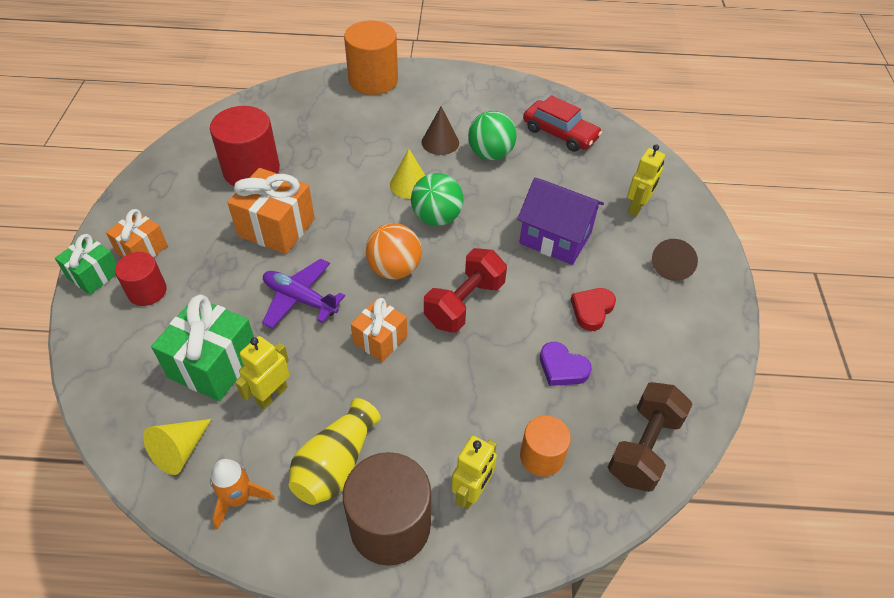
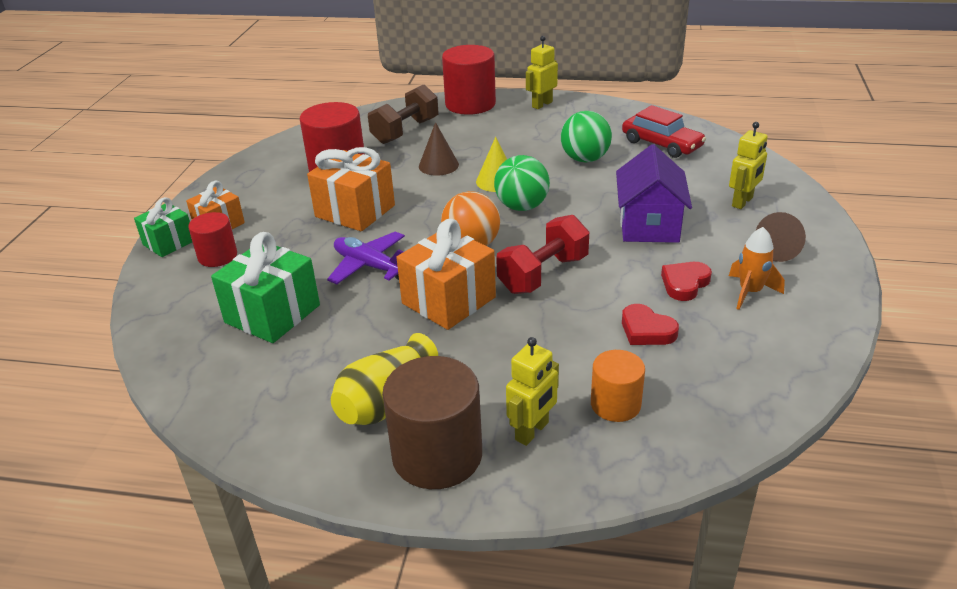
camera: 10 degrees right, 15 degrees down
(180, 451) = (225, 381): yellow cone -> none
(239, 499) = (278, 424): orange rocket -> orange rocket (750, 292)
(272, 395) = (327, 340): yellow robot -> yellow robot (542, 104)
(373, 80) = (470, 104): orange cylinder -> red cylinder
(380, 339) = (448, 300): orange gift -> orange gift, size x1.61
(440, 142) = (533, 150): brown cone -> brown cone (438, 165)
(555, 238) = (648, 225): purple house -> purple house turned 60 degrees clockwise
(562, 368) = (646, 330): purple heart -> red heart
(644, 447) = (736, 402): brown dumbbell -> brown dumbbell (405, 131)

